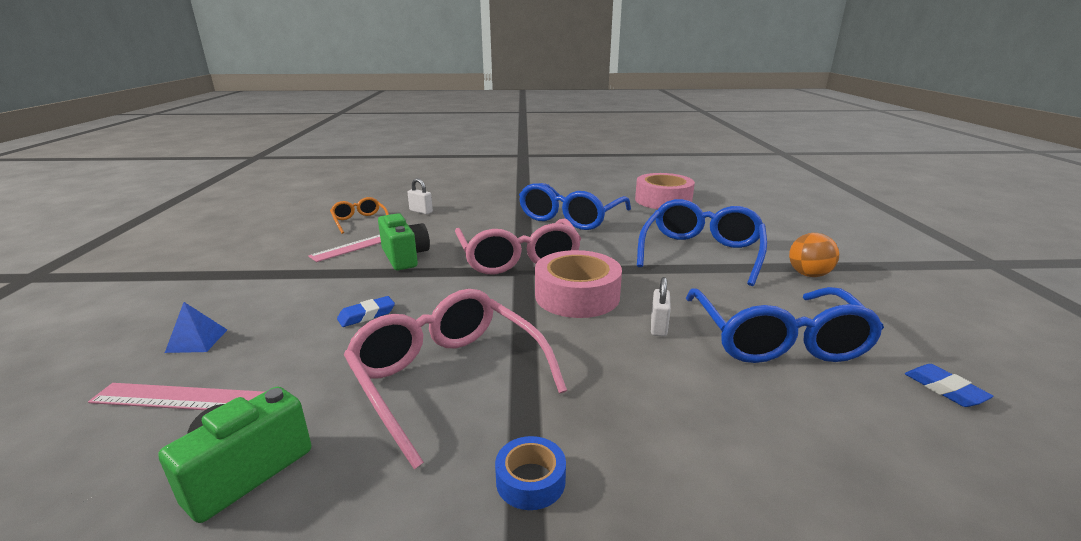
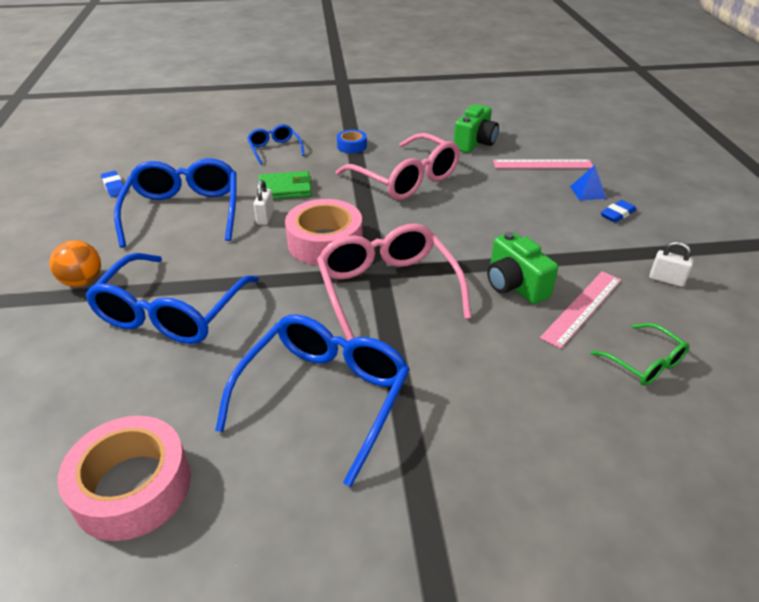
camera: 175 degrees right, 15 degrees up
(359, 221) = (645, 363): orange glasses -> green glasses
(366, 315) = (491, 216): blue eraser -> blue eraser (617, 214)
(421, 211) = (577, 402): white padlock -> white padlock (666, 280)
(648, 370) = (285, 189): none -> green wallet
(711, 480) = (274, 149): none -> blue glasses

